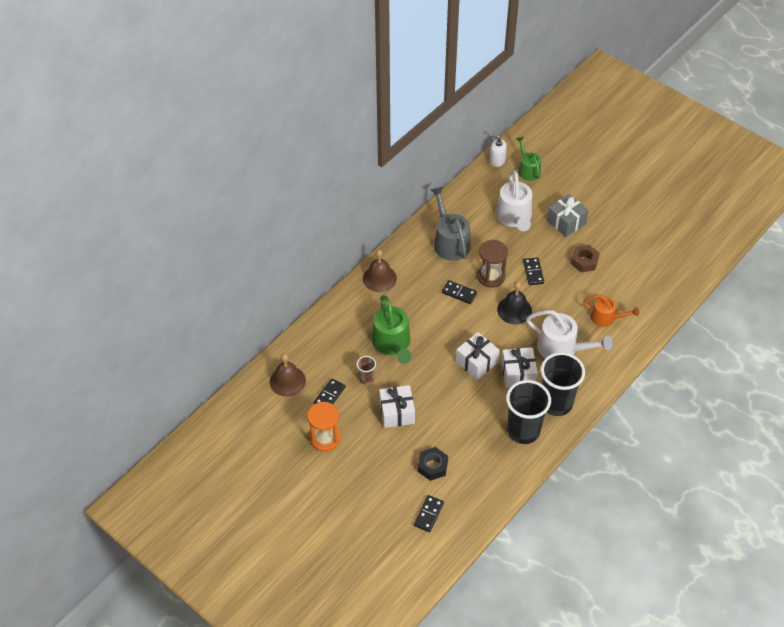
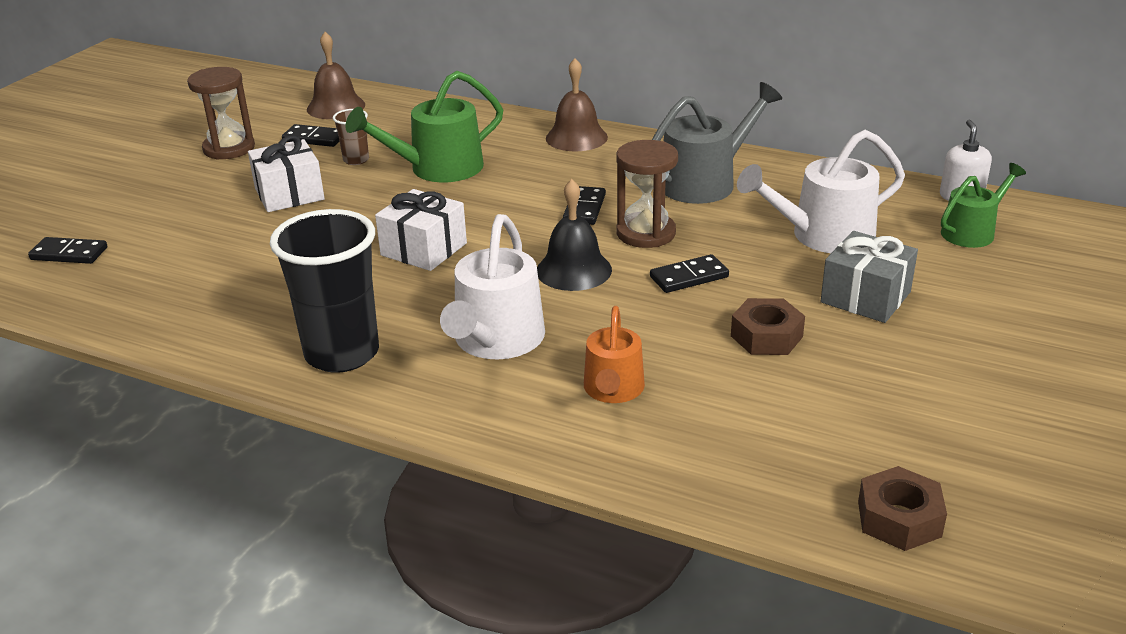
camera: 75 degrees right, 20 degrees down
(325, 438) = (229, 148): orange hourglass -> brown hourglass
(432, 466) = (174, 242): black nut -> none
(518, 373) = (409, 297): white gift -> none
(523, 431) = (263, 323): black cup -> none
(693, 262) = (899, 519): none -> brown nut

